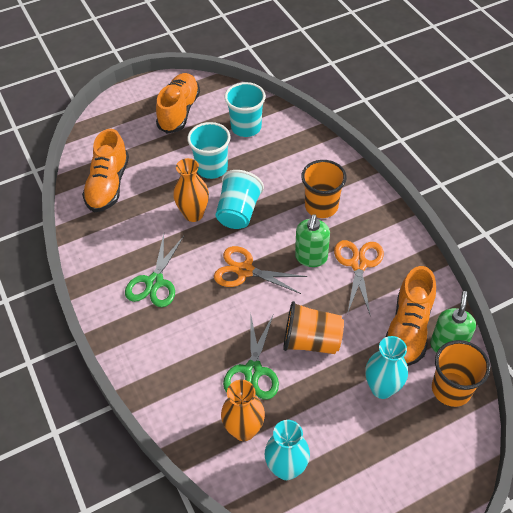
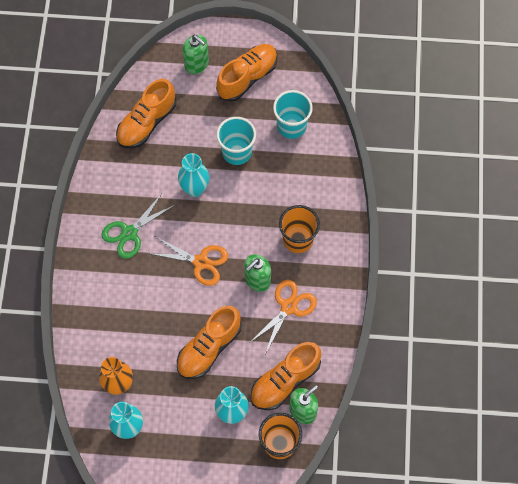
camera: 30 degrees right, 15 degrees up
(125, 122) = (197, 64): none -> green soap dispenser
(193, 214) = (195, 189): orange vase -> turquoise vase
(238, 212) = (230, 207): turquoise cup -> none
(245, 270) = (200, 262): orange scissors -> orange scissors turned 150 degrees clockwise
(253, 371) = (153, 346): green scissors -> none
(311, 341) = (209, 348): orange cup -> orange shoe

